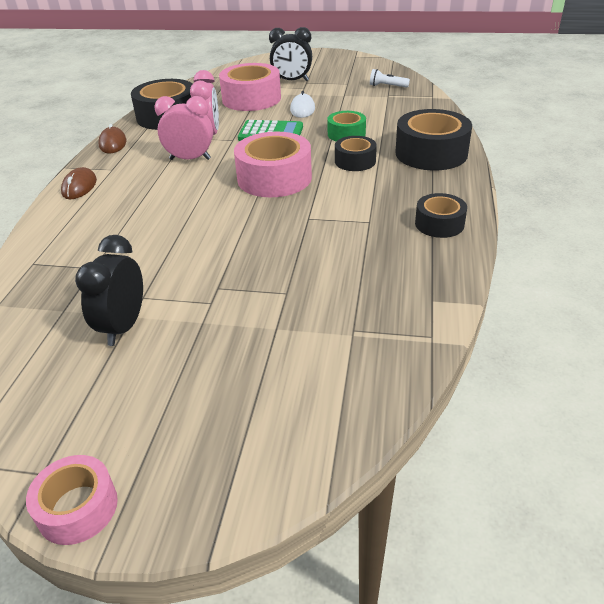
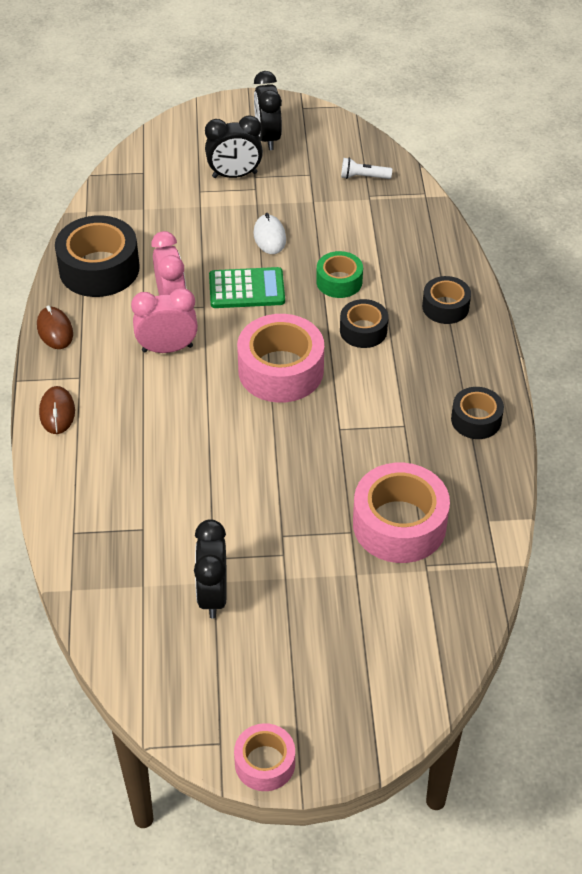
camera: 15 degrees left, 10 degrees up
(251, 99) = (195, 220): pink tape -> pink tape (399, 524)
(324, 67) = (268, 138): none -> black clock
(431, 153) = (445, 307): black tape -> black tape, size x0.57

